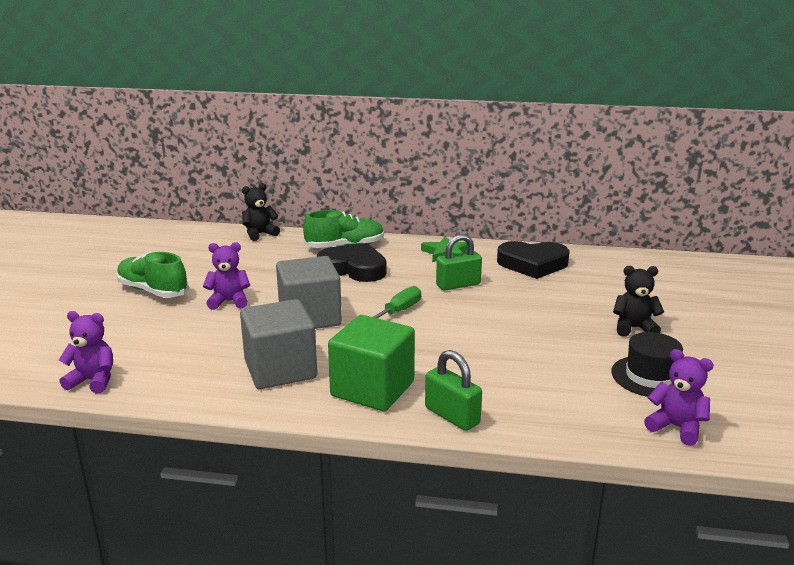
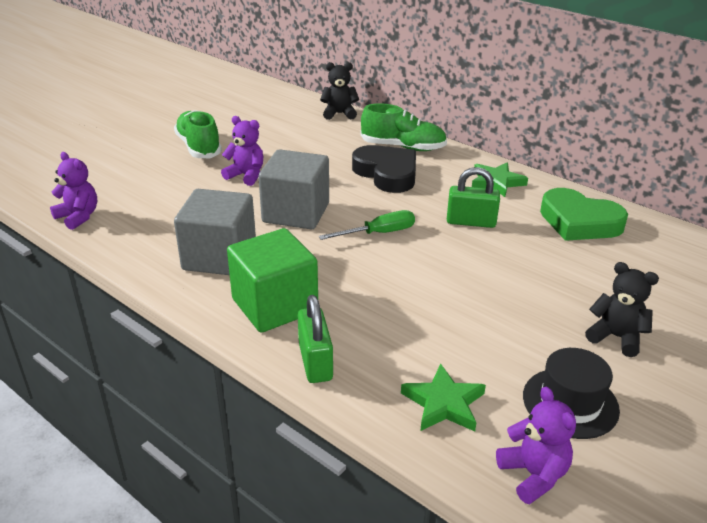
camera: 30 degrees right, 10 degrees up
(533, 264) = (579, 222): black heart -> green heart
(573, 408) = (443, 403): none -> green star

